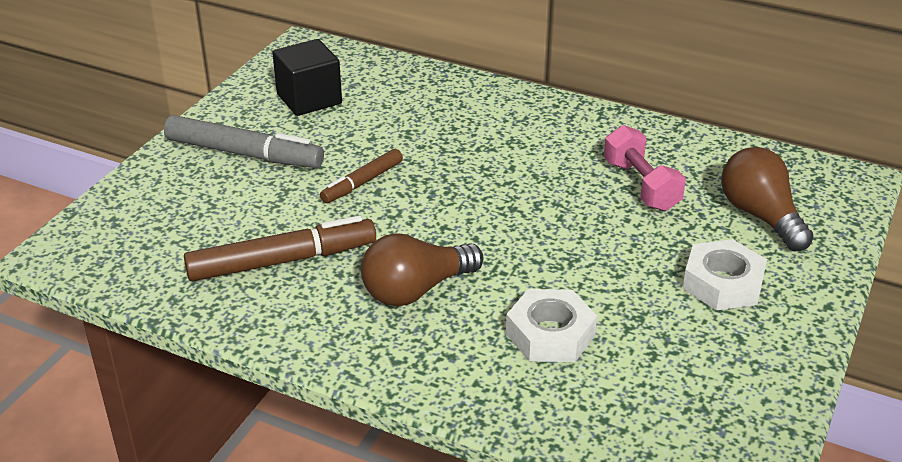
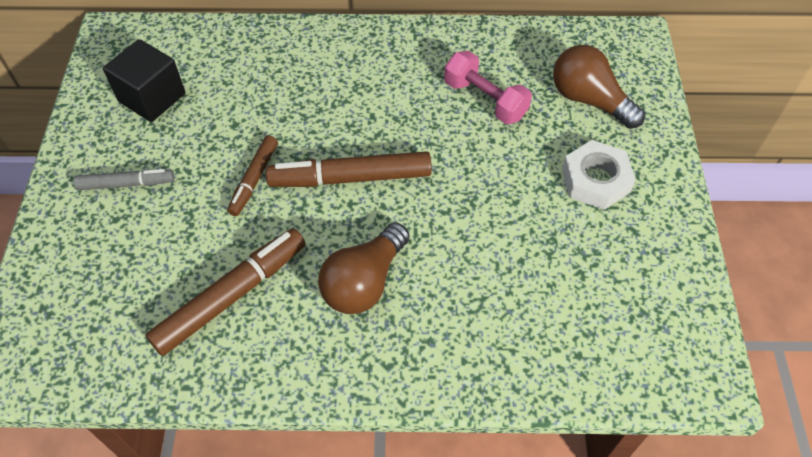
camera: 25 degrees left, 20 degrees up
(243, 153) = (126, 184): grey marker -> grey marker, size x0.59
(458, 208) = (351, 178): none -> brown marker
(550, 334) = (495, 285): white nut -> none

